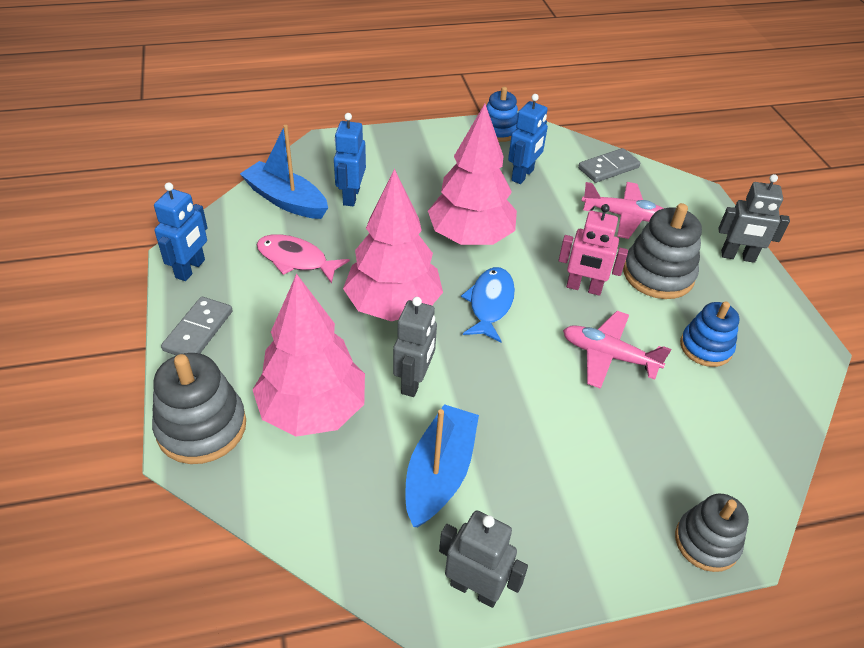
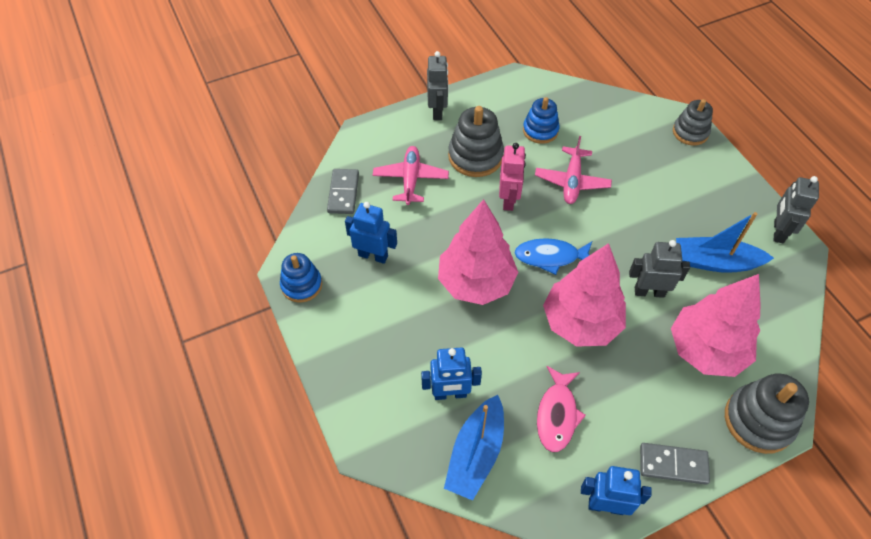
camera: 100 degrees left, 10 degrees up
(608, 168) = (343, 193): grey domino -> grey domino turned 45 degrees clockwise

